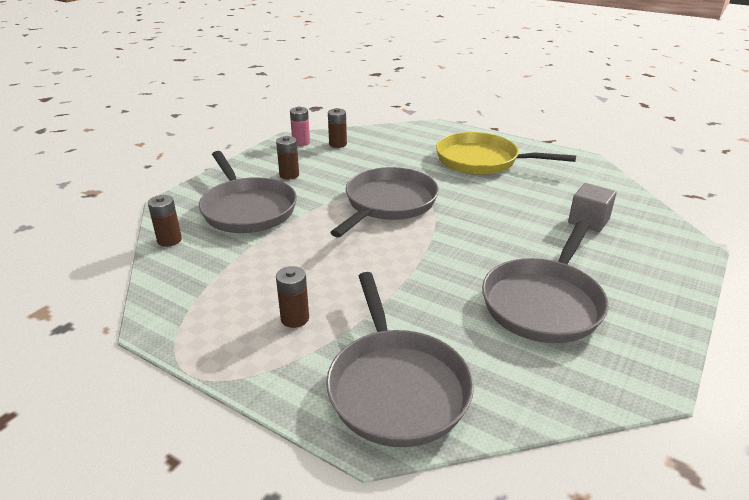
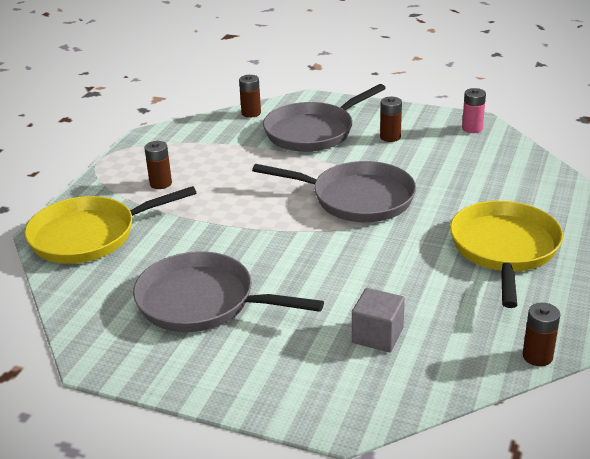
camera: 80 degrees right, 0 degrees up
(338, 144) = (483, 149): brown battery -> brown battery (537, 356)
(396, 387) = (89, 235): grey pan -> yellow pan

